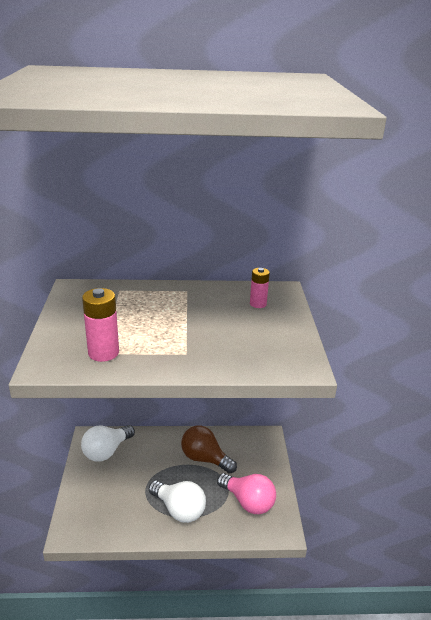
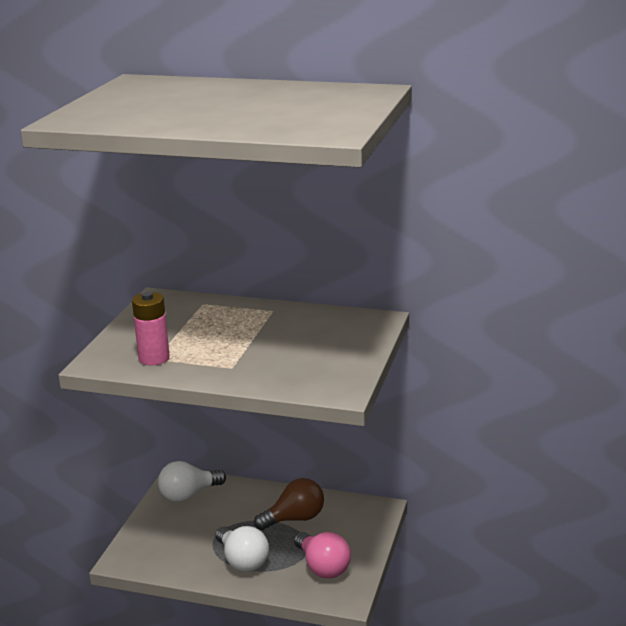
camera: 20 degrees right, 5 degrees down
(205, 459) = (295, 519): brown light bulb -> brown light bulb turned 105 degrees clockwise
(258, 304) = (340, 330): pink battery -> none

